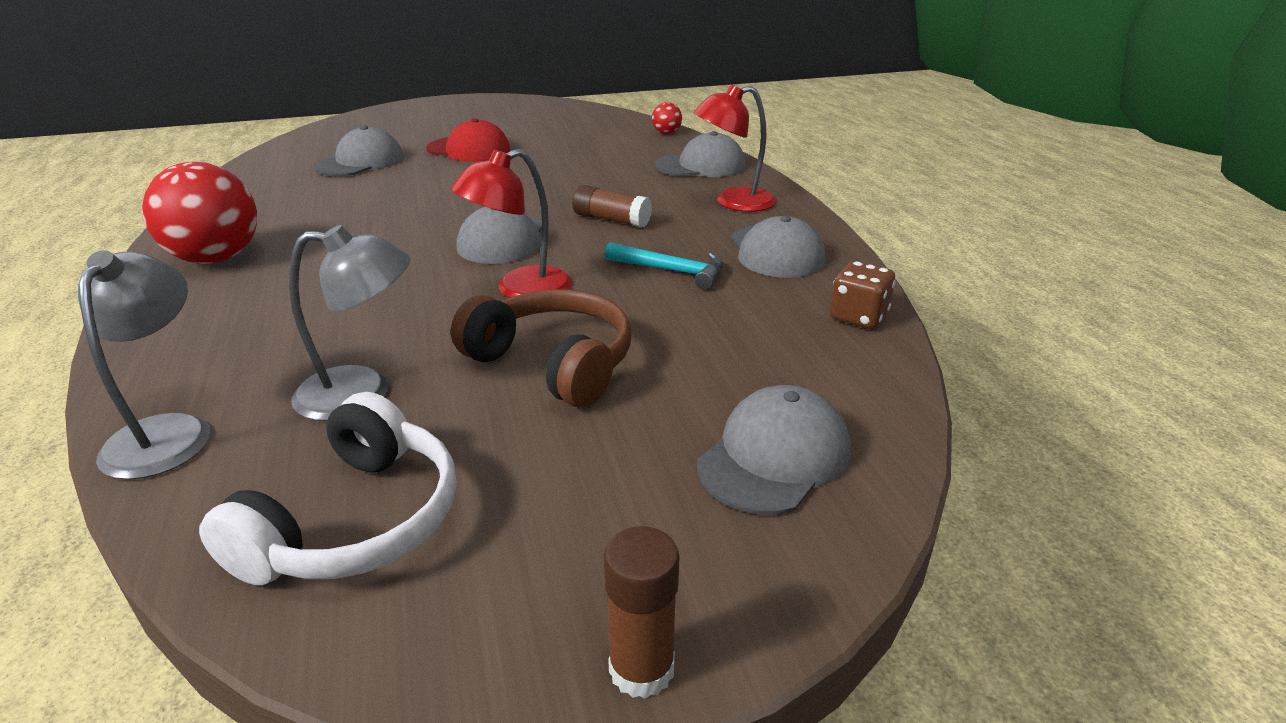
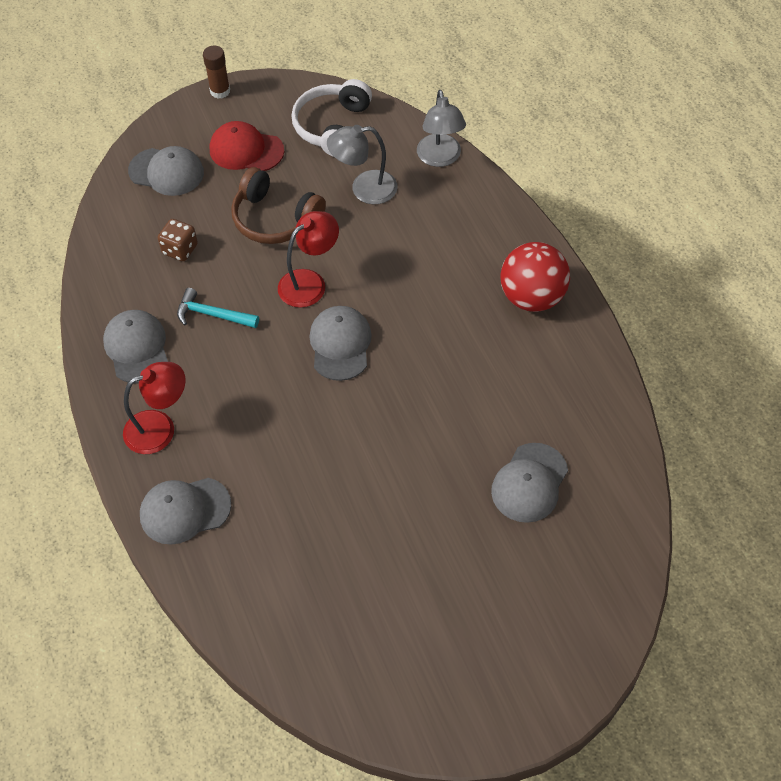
camera: 175 degrees right, 25 degrees up
(469, 150) = (433, 529): red cap -> red cap (246, 150)
(611, 220) = (262, 385): brown glue stick -> none
(666, 133) = (221, 610): red ball -> none
(774, 457) = (166, 172): grey cap -> grey cap turned 105 degrees counterclockwise
(858, 317) = (100, 276): brown dice -> brown dice (180, 249)

